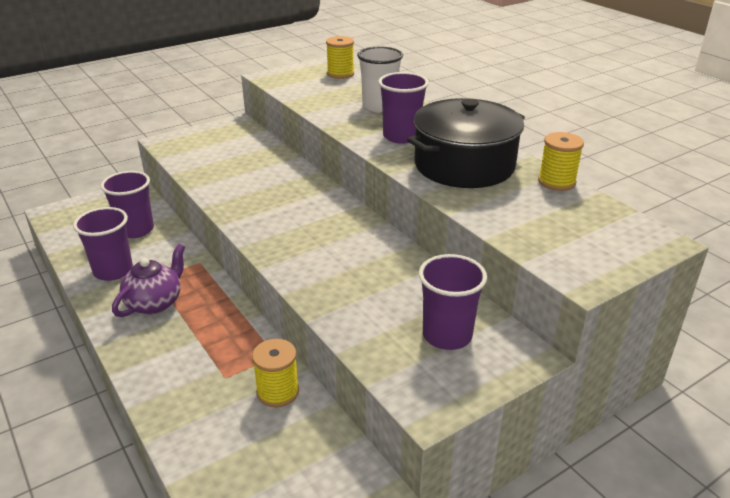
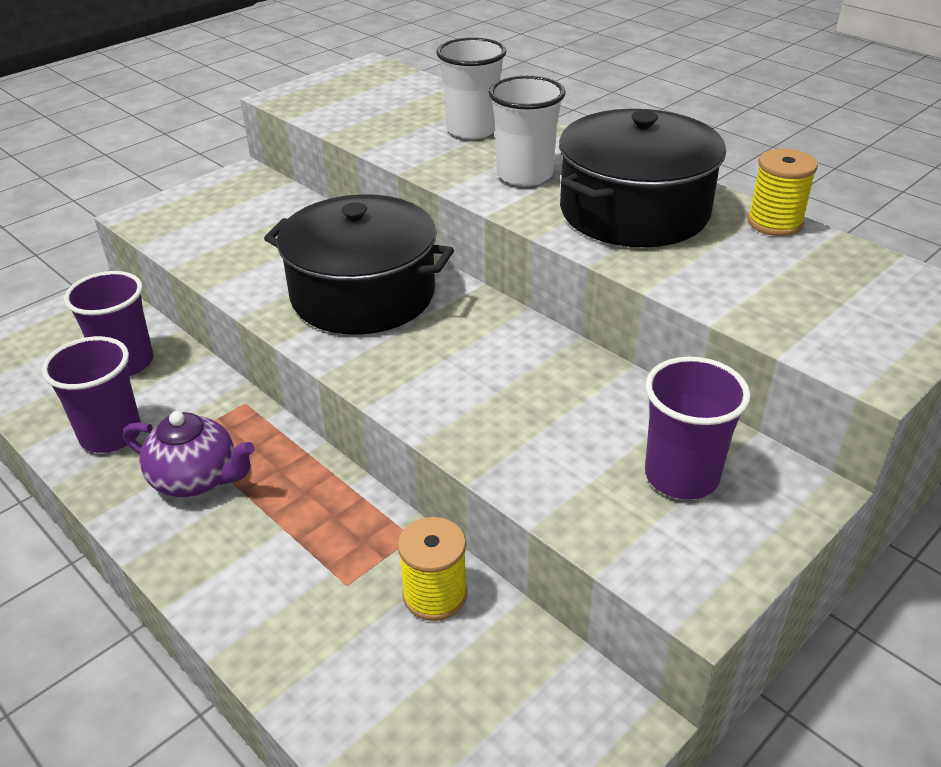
camera: 10 degrees left, 5 degrees up
(155, 303) = (196, 479): purple teapot -> purple teapot turned 90 degrees clockwise
(284, 202) = (363, 294): none -> black pot
(340, 74) = (393, 83): yellow spool -> none
(401, 136) = (524, 175): purple cup -> white cup

